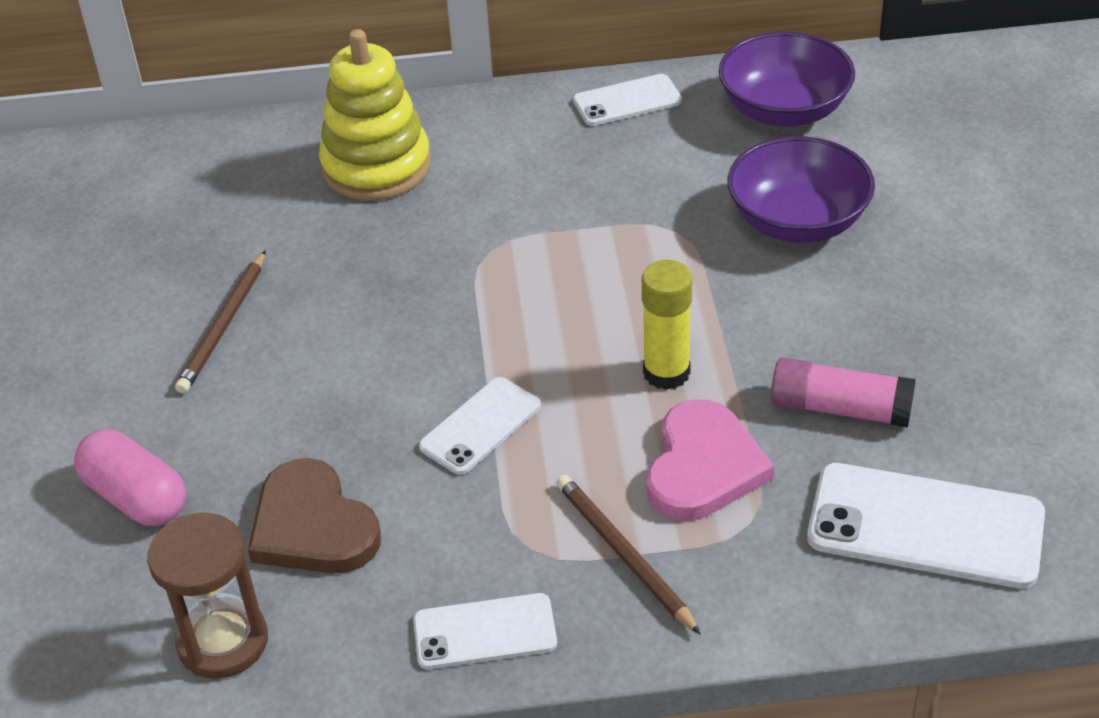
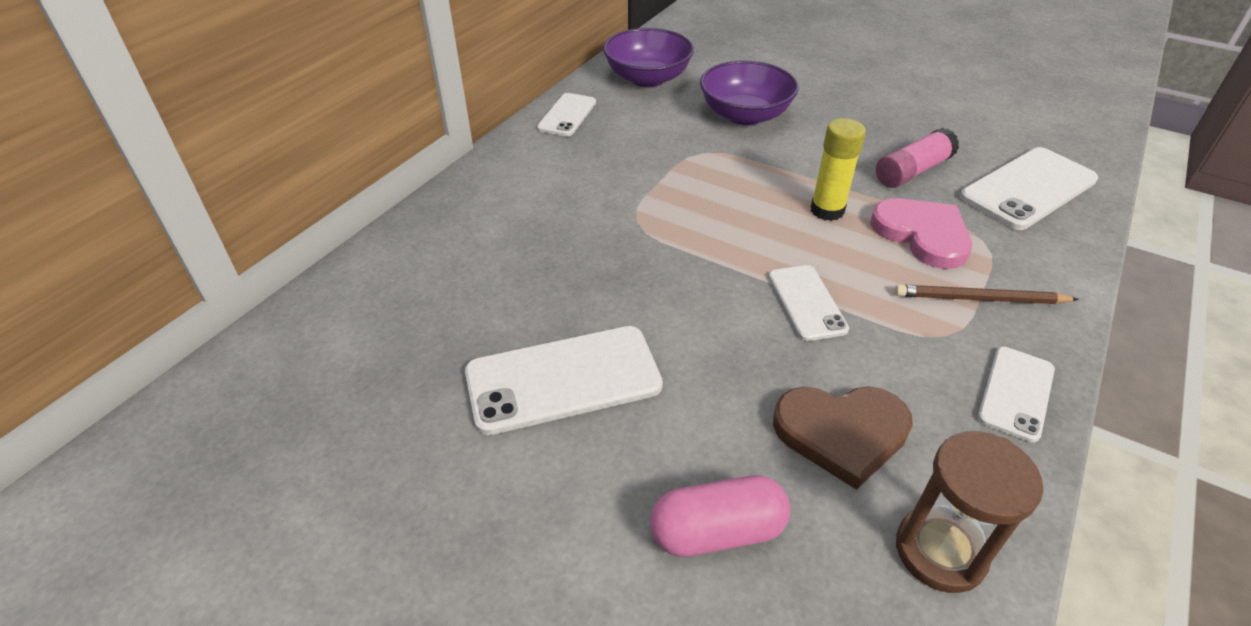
camera: 55 degrees left, 0 degrees up
(224, 326) = (563, 379): brown pencil -> white phone
(376, 167) = (487, 227): yellow stacking toy -> none

